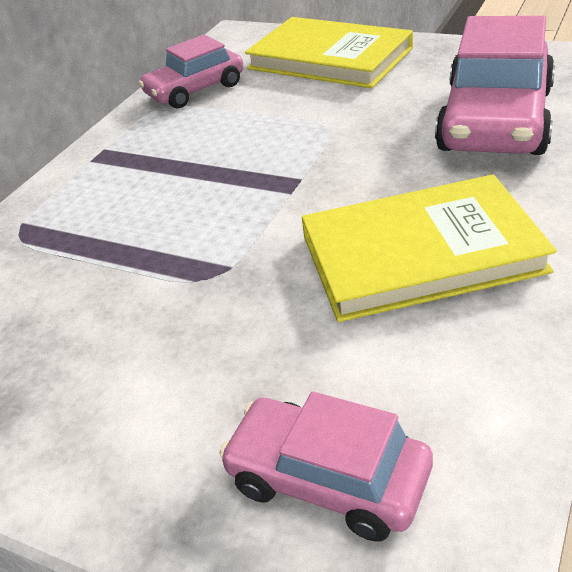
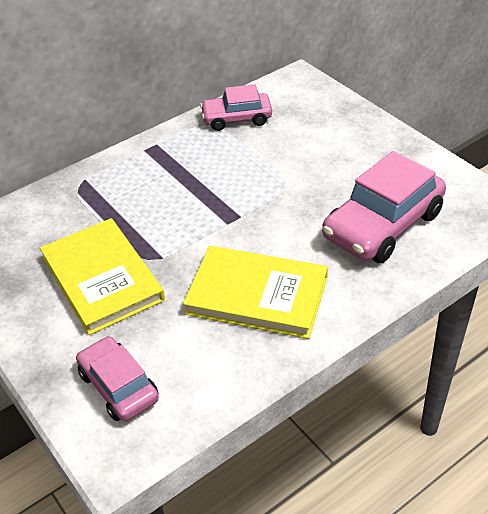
camera: 25 degrees right, 5 degrees up
(330, 58) = (335, 127): yellow book -> yellow book (102, 278)

